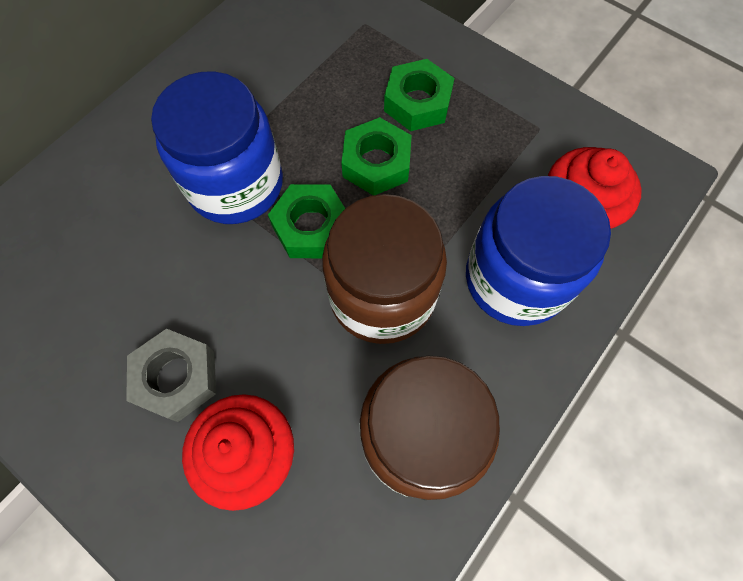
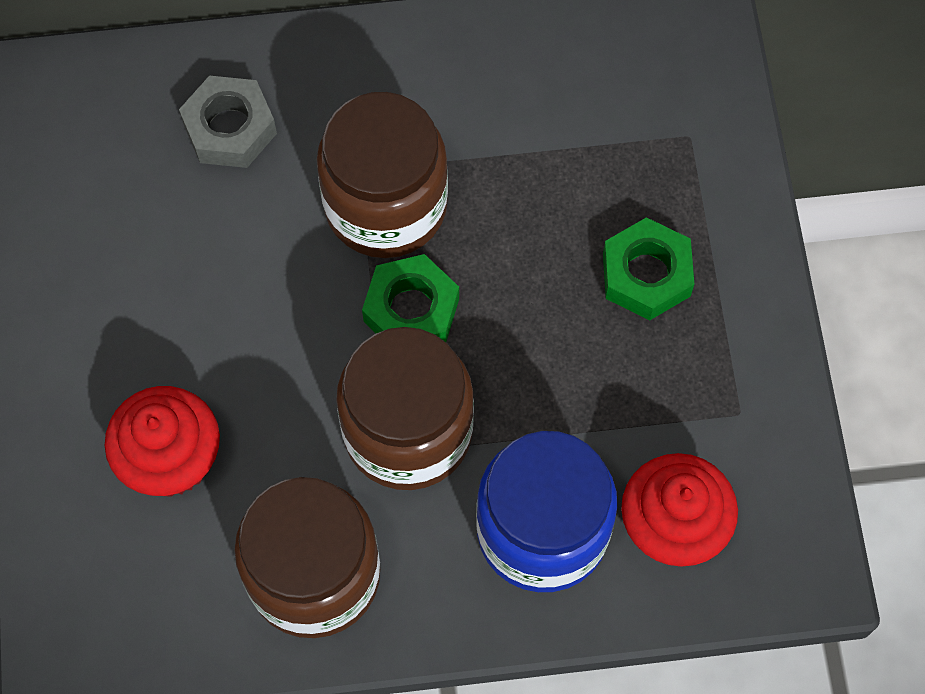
camera: 45 degrees right, 0 degrees up
(177, 377) = (173, 341): grey nut -> grey nut (230, 128)
(236, 184) = (386, 205): blue jar -> brown jar
(376, 163) = (536, 302): green nut -> none

